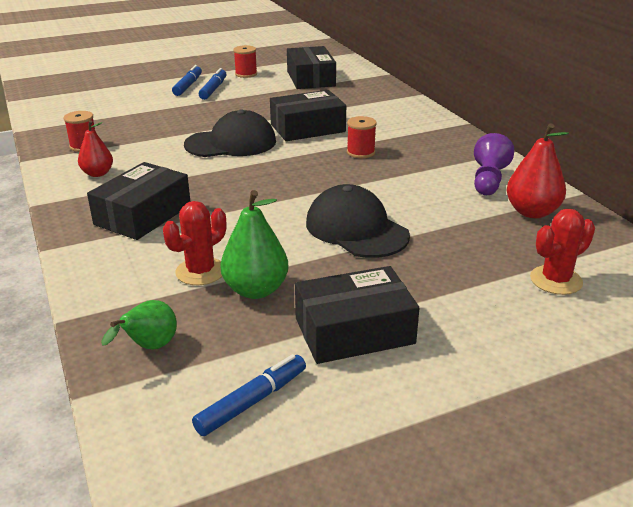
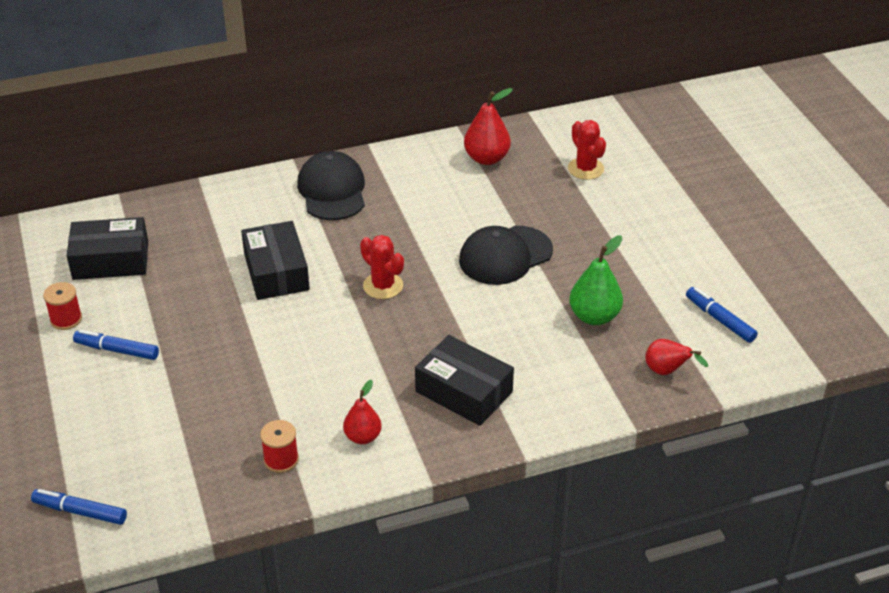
camera: 85 degrees left, 10 degrees up
(149, 347) = (667, 371): green pear -> red pear
(188, 86) = (93, 376): blue marker -> blue marker (80, 512)
(200, 271) = (567, 348): red cactus -> red cactus (383, 286)
(231, 143) = (303, 332): black cap -> black cap (332, 190)
(354, 331) = (645, 269): black box -> none
(360, 152) = (350, 239): red spool -> none
(488, 180) = (426, 170): purple pawn -> none

